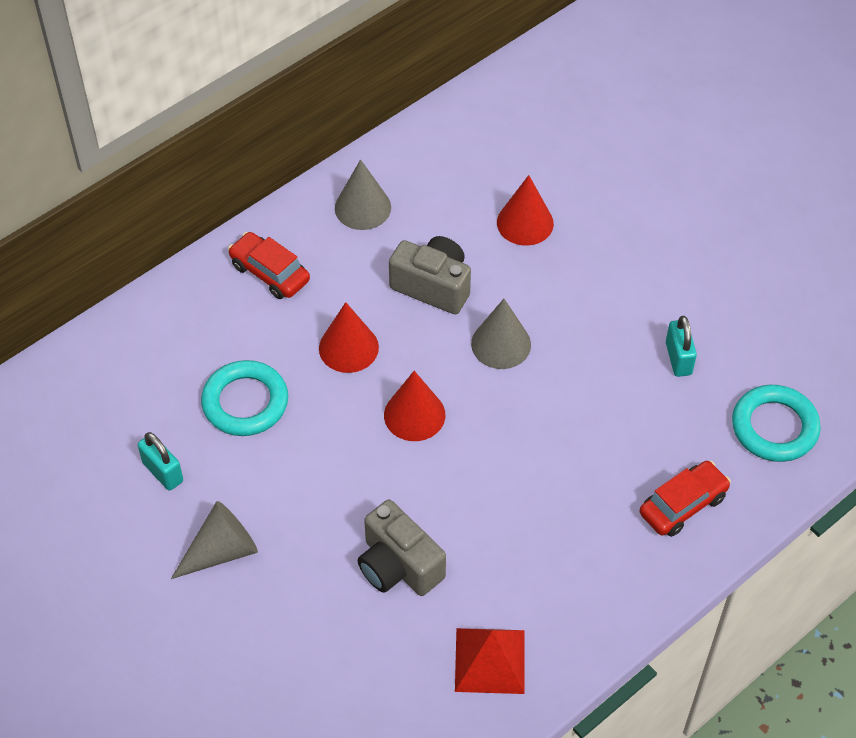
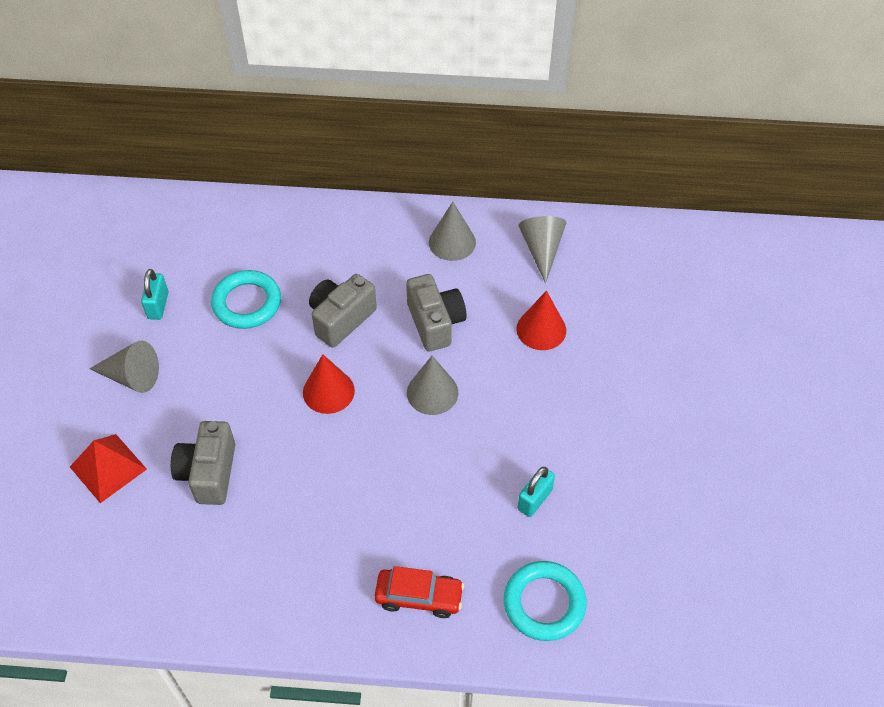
camera: 45 degrees right, 0 degrees up
(270, 273) = (351, 239): red car -> none
(348, 347) = (341, 319): red cone -> grey camera
(446, 157) = (541, 250): none -> grey cone
(489, 660) = (186, 579): red pyramid -> red pyramid (108, 468)

